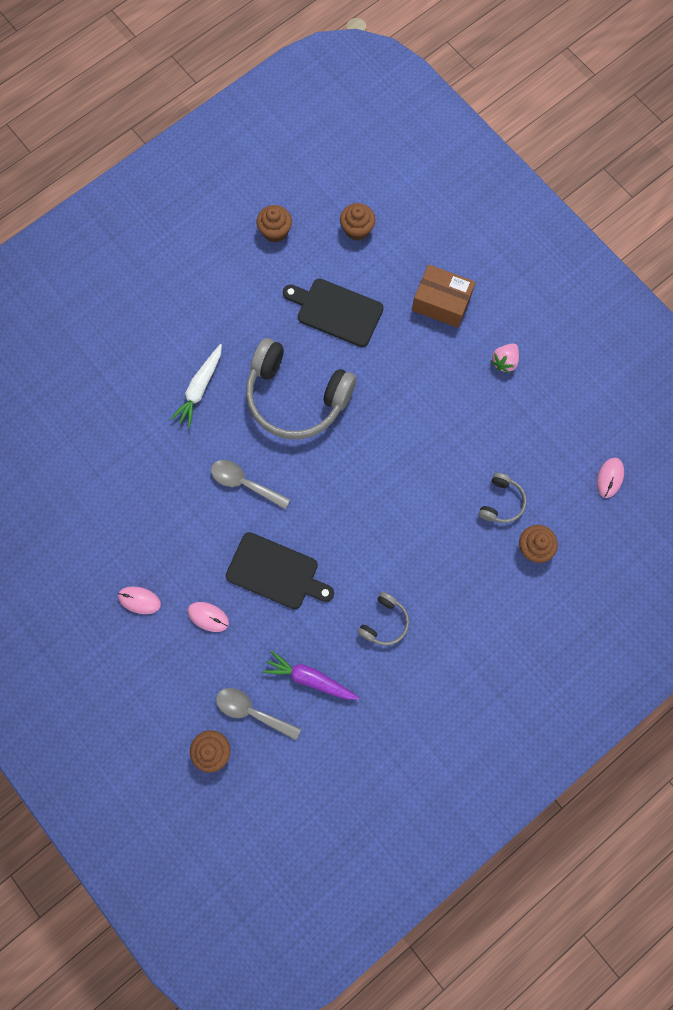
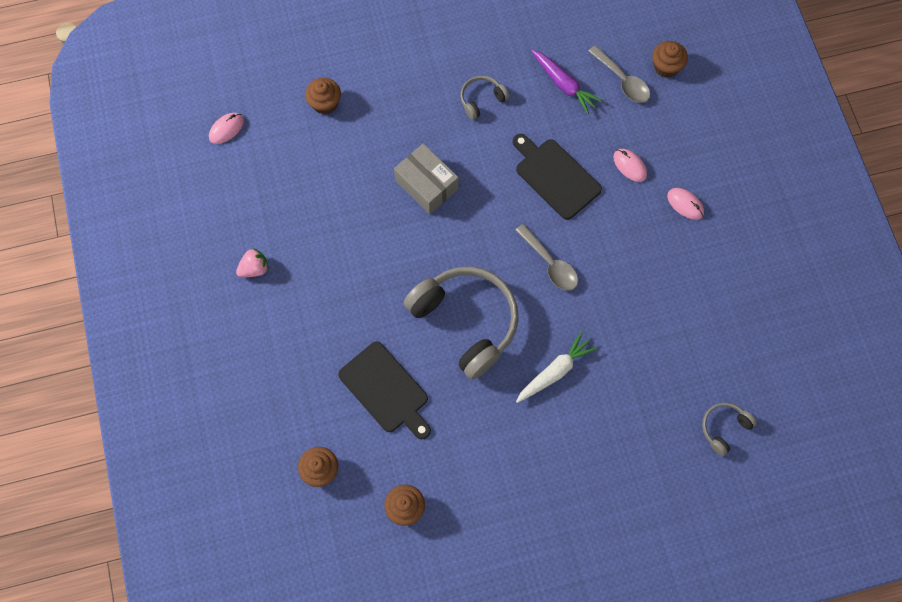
camera: 155 degrees left, 5 degrees down
(393, 508) = (426, 185): none -> grey box
(441, 302) = (279, 352): brown box -> none
(501, 502) = (331, 149): grey headphones -> grey headphones (724, 428)

